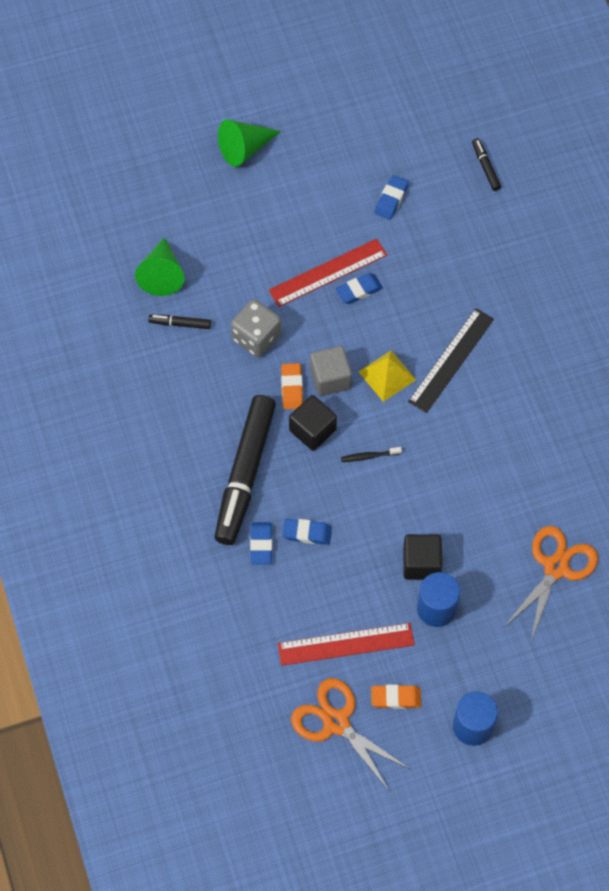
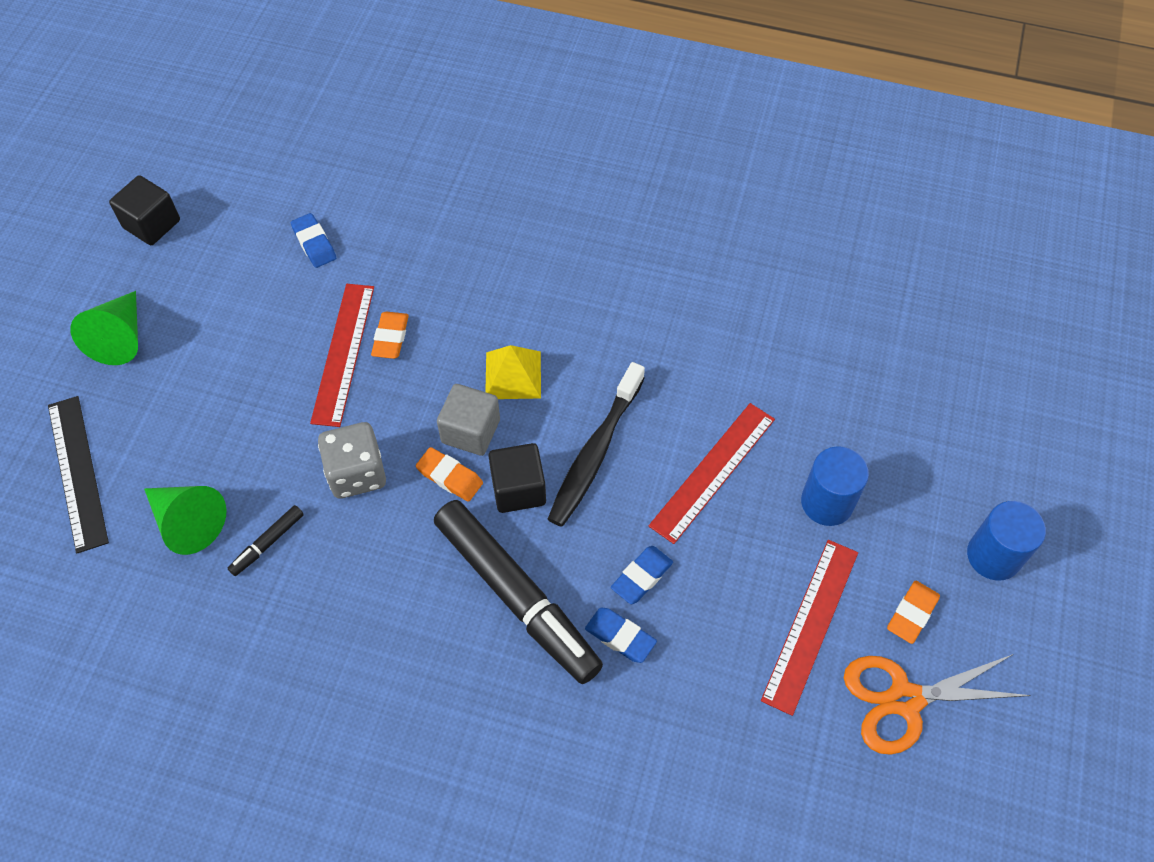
camera: 55 degrees left, 5 degrees down
(359, 290) = (391, 338): blue eraser -> orange eraser
(369, 456) = (595, 453): black toothbrush -> black toothbrush, size x2.28
(407, 530) = (713, 472): none -> red ruler
(421, 563) = (762, 483): black cube -> black cube (152, 224)
(451, 360) = (544, 306): black ruler -> black ruler (77, 472)
(485, 167) = (357, 145): black marker -> none
(556, 568) = (854, 361): orange scissors -> none

